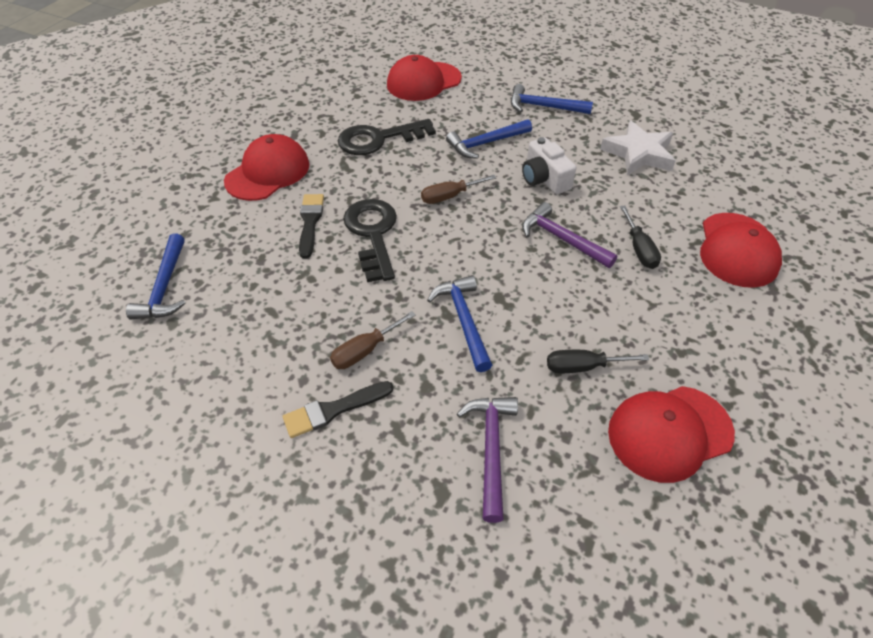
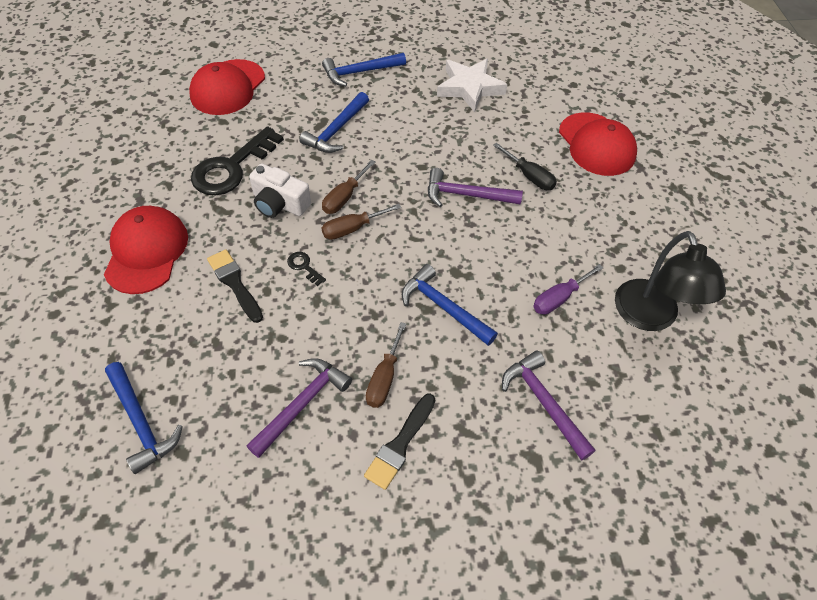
camera: 35 degrees left, 5 degrees up
(284, 335) = (302, 404): none -> purple hammer
(372, 234) = (304, 267): black key -> black key, size x0.41
(436, 223) = (352, 229): none -> brown screwdriver
(544, 178) = (412, 144): white camera -> white camera (279, 203)
(582, 367) = (559, 298): black screwdriver -> purple screwdriver
(669, 433) = (650, 317): red cap -> black lamp

